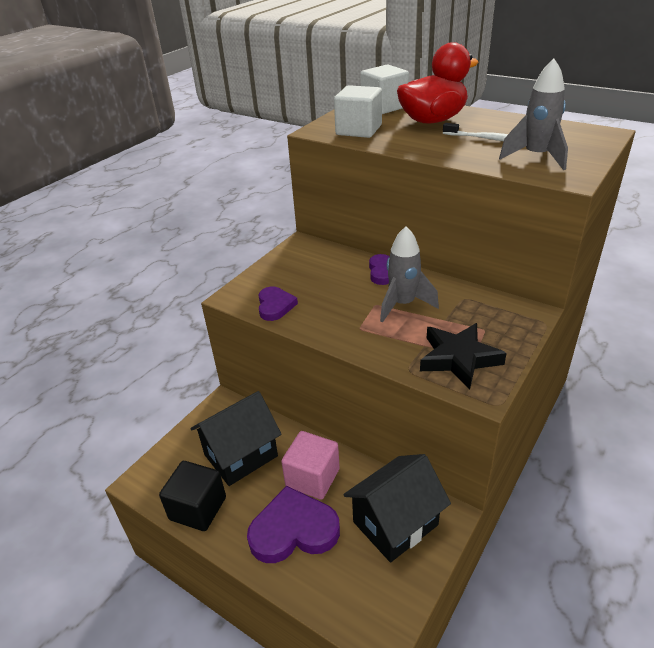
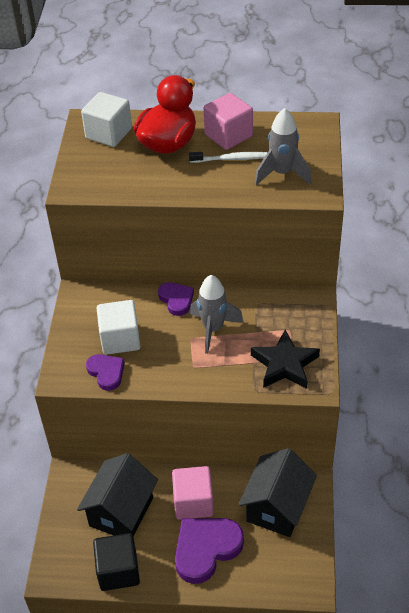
camera: 30 degrees left, 10 degrees up
(358, 130) = (110, 178): white cube -> white cube (120, 339)
(497, 125) = (228, 135): none -> pink cube

